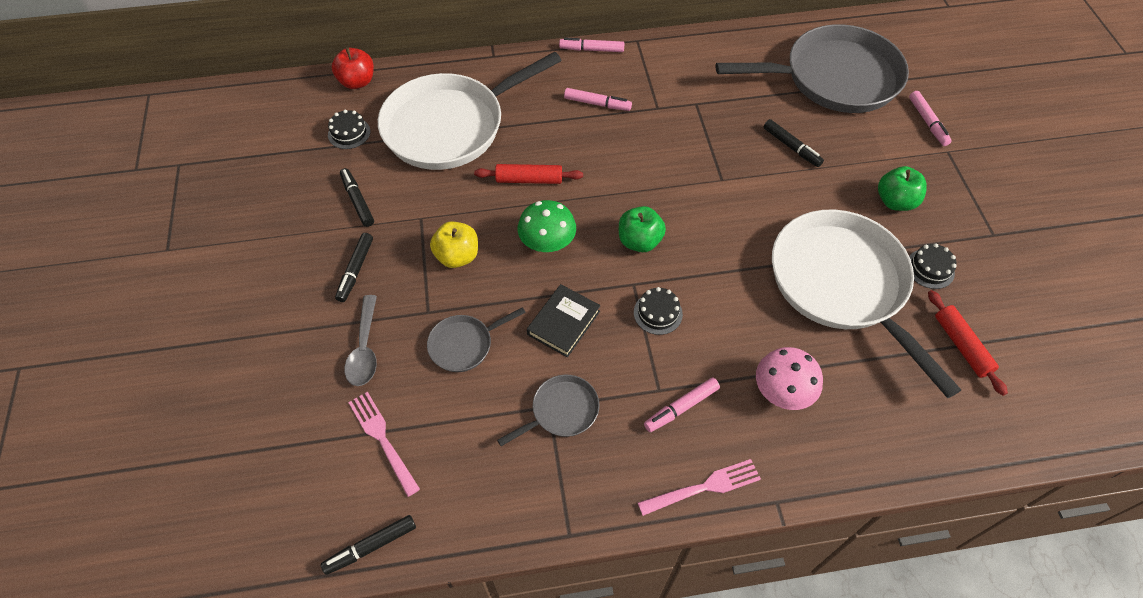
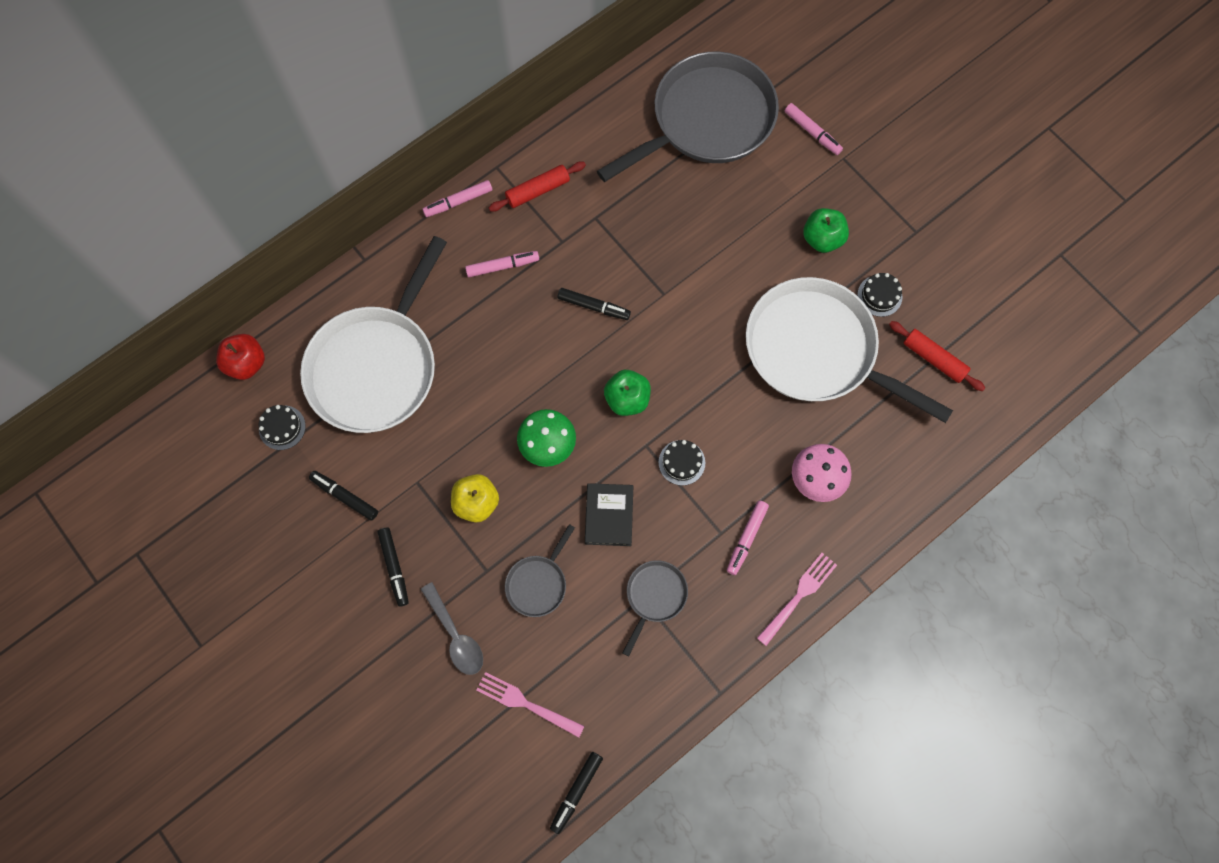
camera: 30 degrees left, 15 degrees up
(529, 179) = (490, 387): red rolling pin -> red rolling pin (538, 190)
(791, 147) = (707, 224): black marker -> black marker (594, 306)

